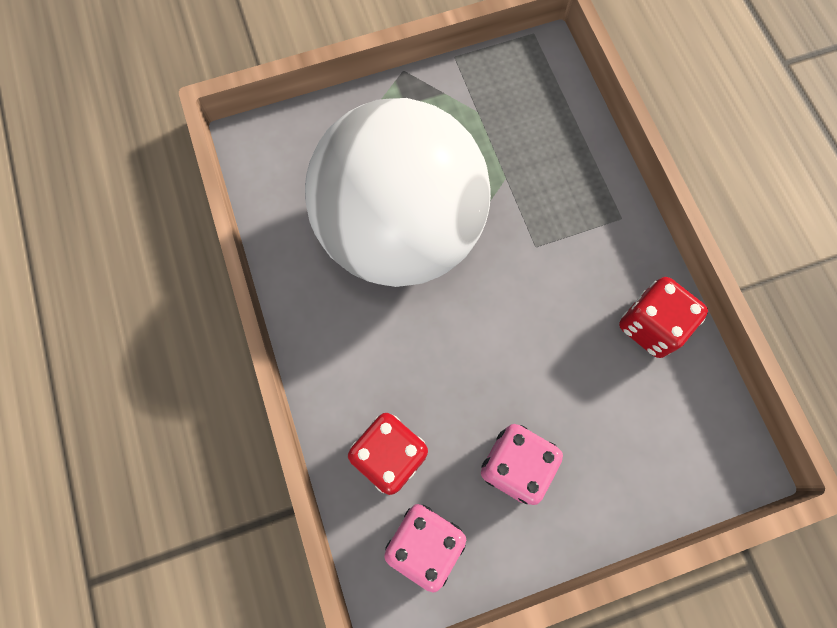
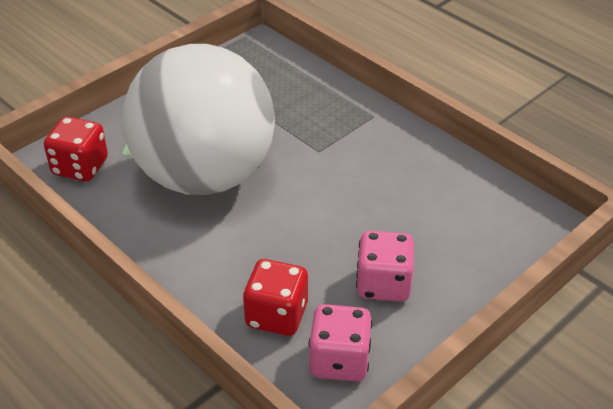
camera: 25 degrees left, 30 degrees down
(651, 325) = (434, 167): red dice -> red dice (80, 167)

